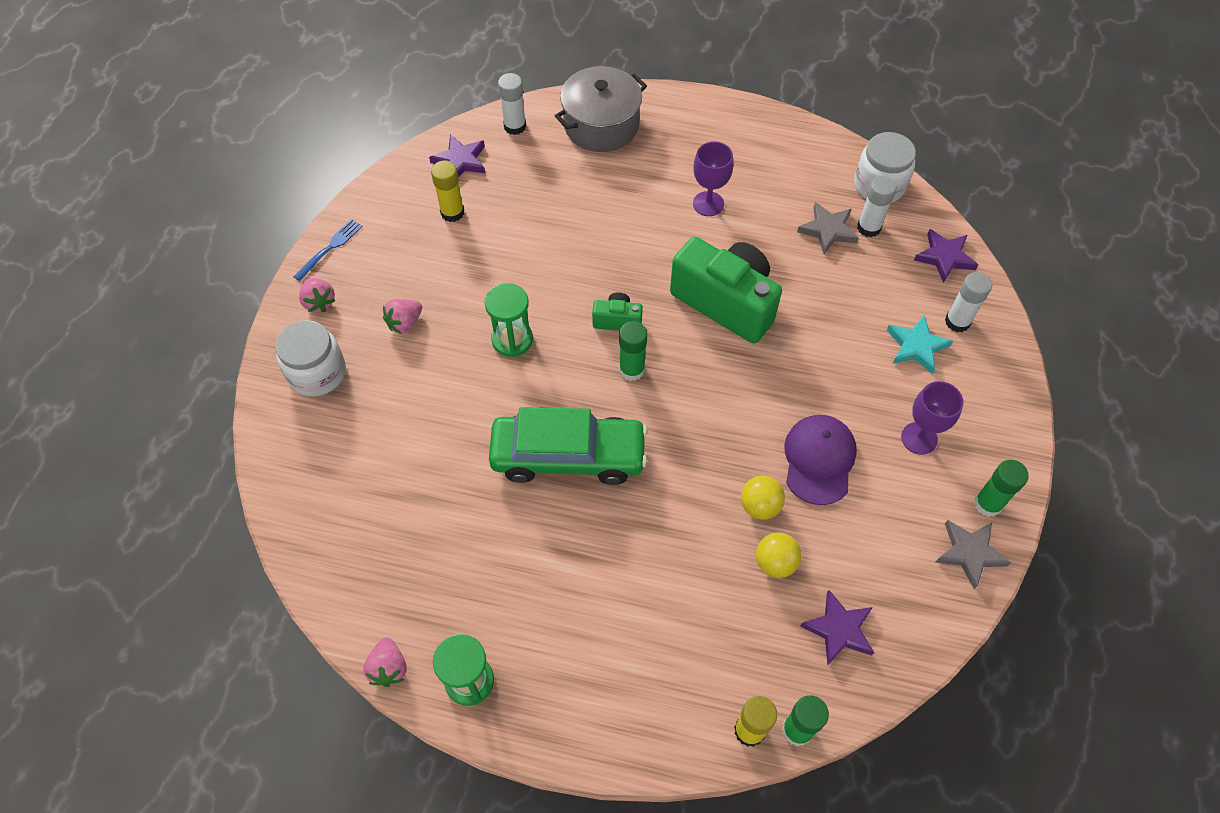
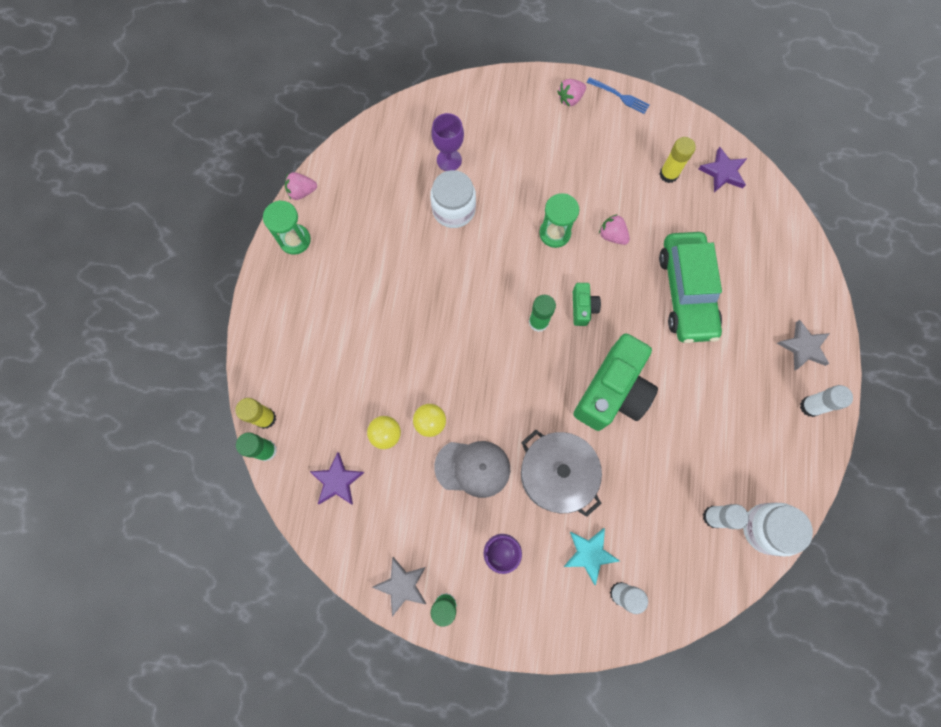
camera: 85 degrees right, 15 degrees up
(317, 373) = (510, 109): white jar -> white jar (453, 209)
(405, 323) = (559, 158): pink strawberry -> pink strawberry (612, 235)
(515, 126) = (770, 208): white glue stick -> white glue stick (810, 406)
(568, 456) = (460, 283): green car -> green car (686, 292)
(601, 125) = (787, 278): grey pot -> grey pot (556, 474)
(708, 204) = (714, 373): purple goblet -> purple goblet (449, 160)
(819, 460) = (473, 468): purple cap -> grey cap
(828, 230) = (704, 479): grey star -> grey star (803, 347)
(944, 257) = (691, 587): purple star -> none

